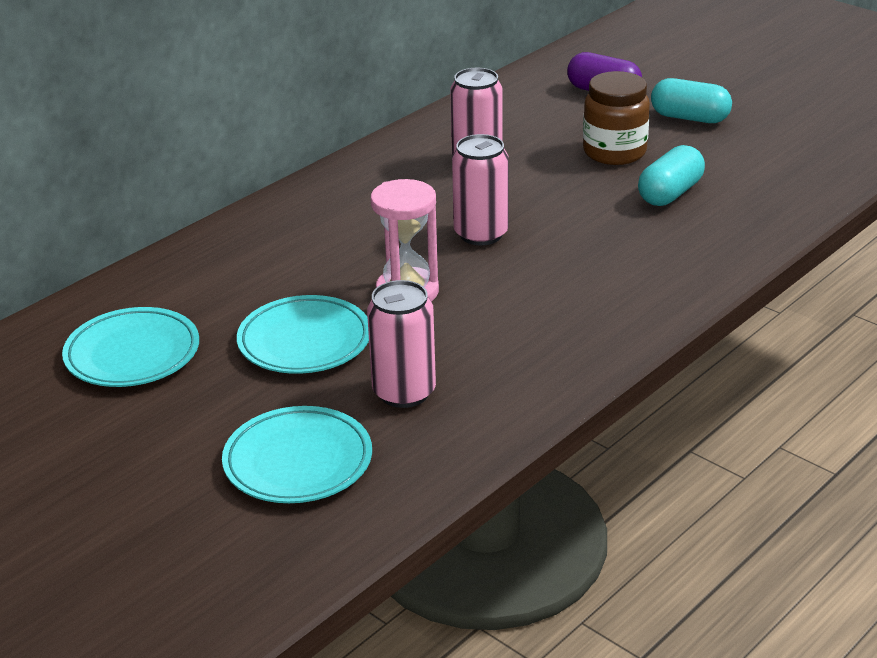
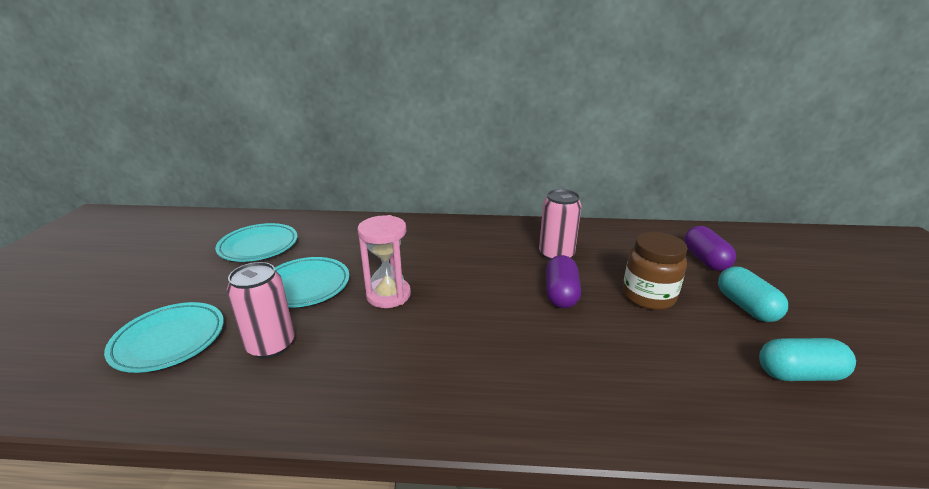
camera: 50 degrees right, 5 degrees down
(481, 234) = (481, 291): pink can -> none
(548, 193) = (560, 294): none -> purple capsule
(670, 193) = (640, 345): turquoise capsule -> turquoise capsule (799, 374)

